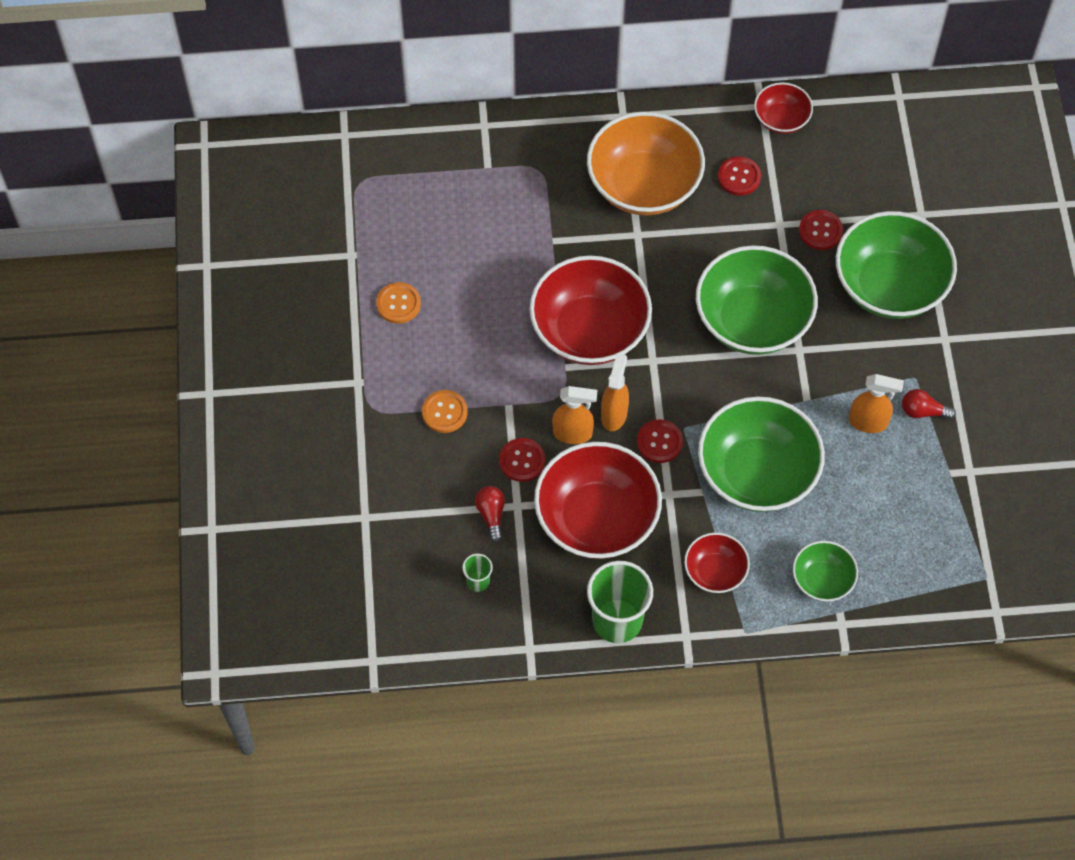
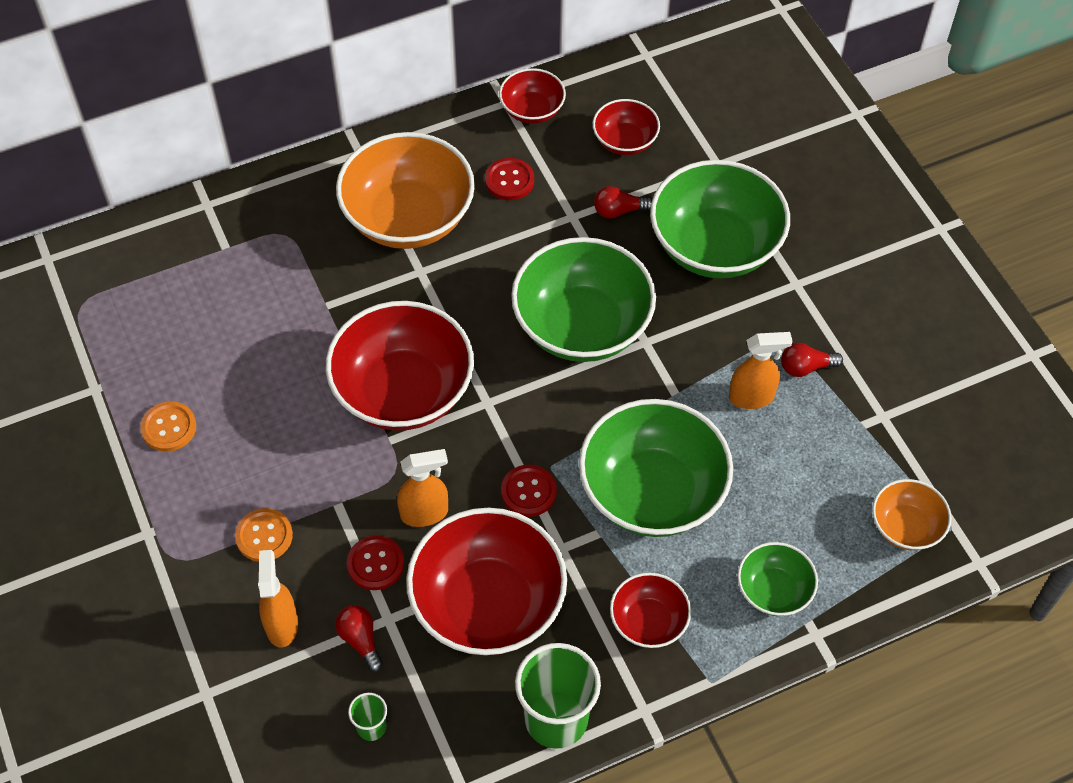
camera: 20 degrees left, 5 degrees down
(614, 414) = (465, 476): orange spray bottle -> orange spray bottle (282, 624)
(820, 231) = (618, 211): red button -> red light bulb
(849, 170) = (625, 141): none -> red bowl
(949, 565) = (905, 527): none -> orange bowl

